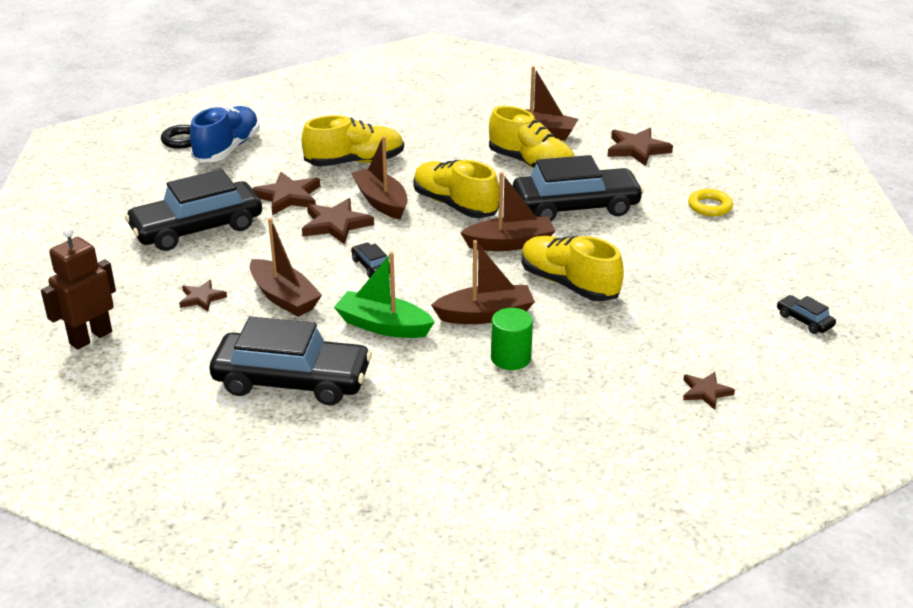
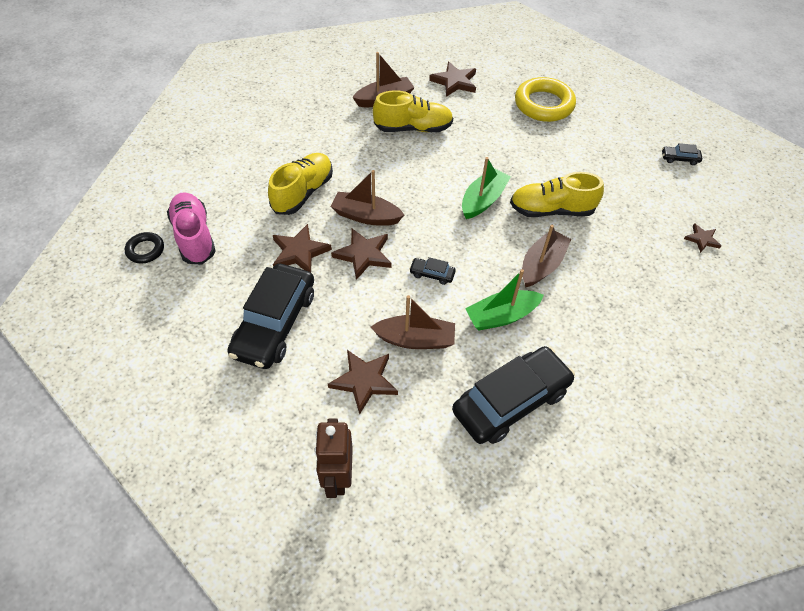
camera: 45 degrees left, 20 degrees up
(201, 298) = (364, 381): brown star -> brown star, size x1.68
(227, 149) = (194, 236): blue shoe -> pink shoe
(455, 205) = (413, 190): yellow shoe -> none
(510, 243) = (483, 200): brown boat -> green boat
(511, 358) = (594, 287): green cylinder -> none
(575, 207) = (480, 148): black car -> none
(709, 206) = (543, 104): yellow ring -> yellow ring, size x1.94

